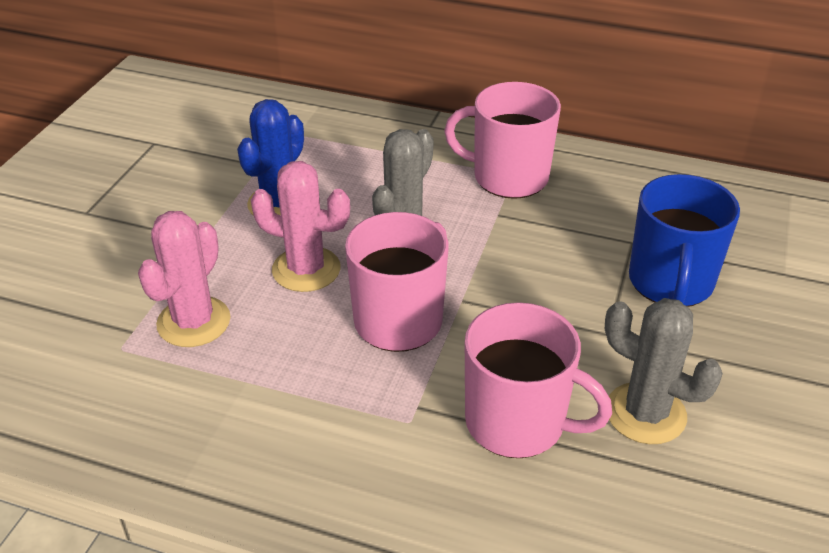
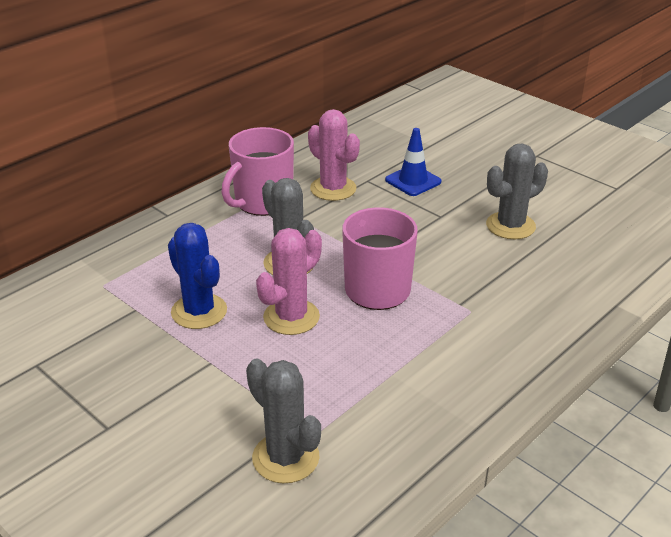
camera: 65 degrees left, 5 degrees down
(79, 339) = (285, 458): none -> grey cactus
(194, 322) = (310, 387): pink cactus -> pink cactus (333, 189)
(517, 422) = (494, 271): pink mug -> none
(670, 283) = (413, 181): blue mug -> blue traffic cone

